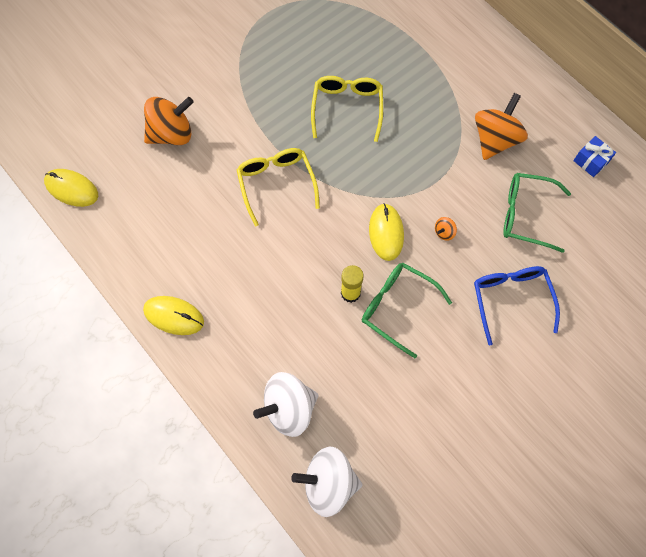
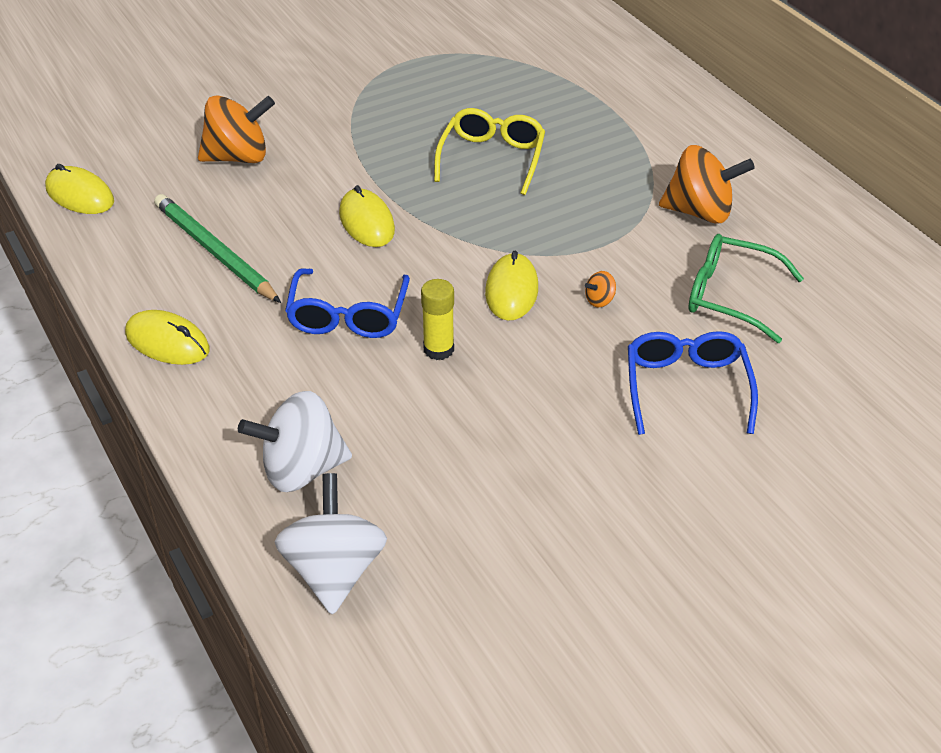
camera: 10 degrees right, 25 degrees down
(181, 229) = (214, 252): none -> green pencil
(276, 184) = (366, 222): yellow glasses -> yellow mouse
(285, 273) = (348, 316): none -> blue glasses
(328, 483) = (334, 571): white spinning top -> white spinning top turned 75 degrees clockwise
(397, 307) = (505, 374): green glasses -> none
(495, 139) = (700, 212): orange spinning top -> orange spinning top turned 60 degrees clockwise
(591, 161) = (841, 250): blue gift -> none

